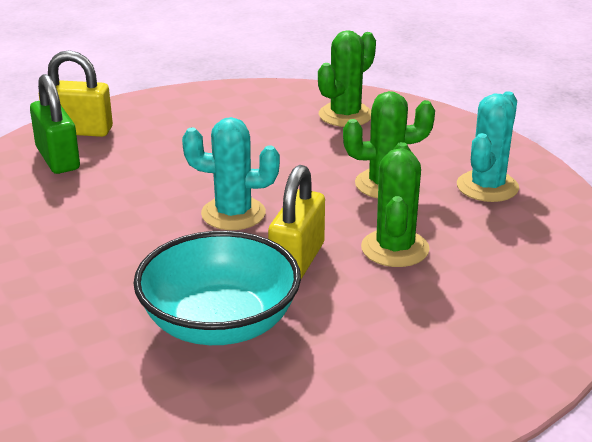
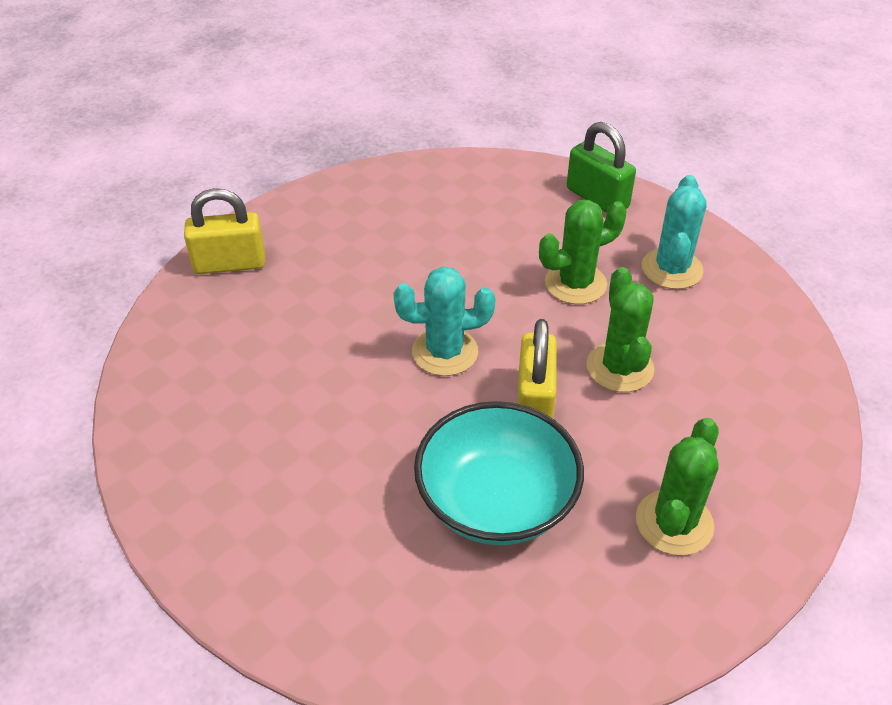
camera: 15 degrees left, 15 degrees up
(58, 158) = (226, 308): green padlock -> green padlock (597, 198)
(345, 115) = (497, 194): green cactus -> green cactus (674, 523)

